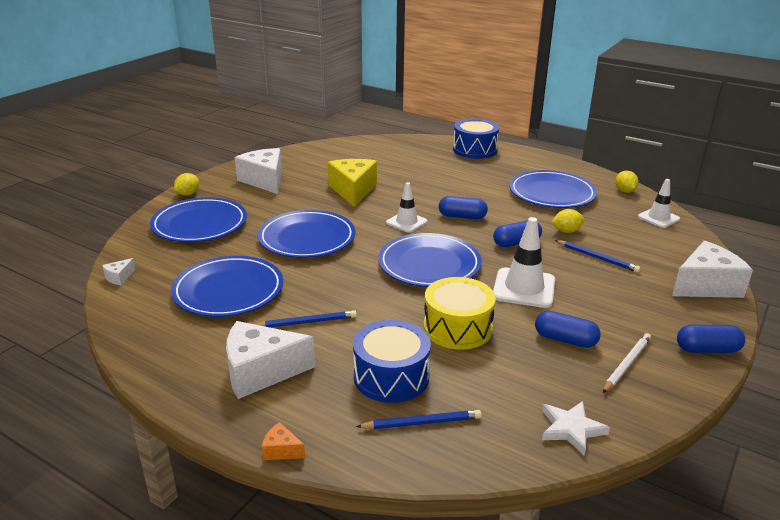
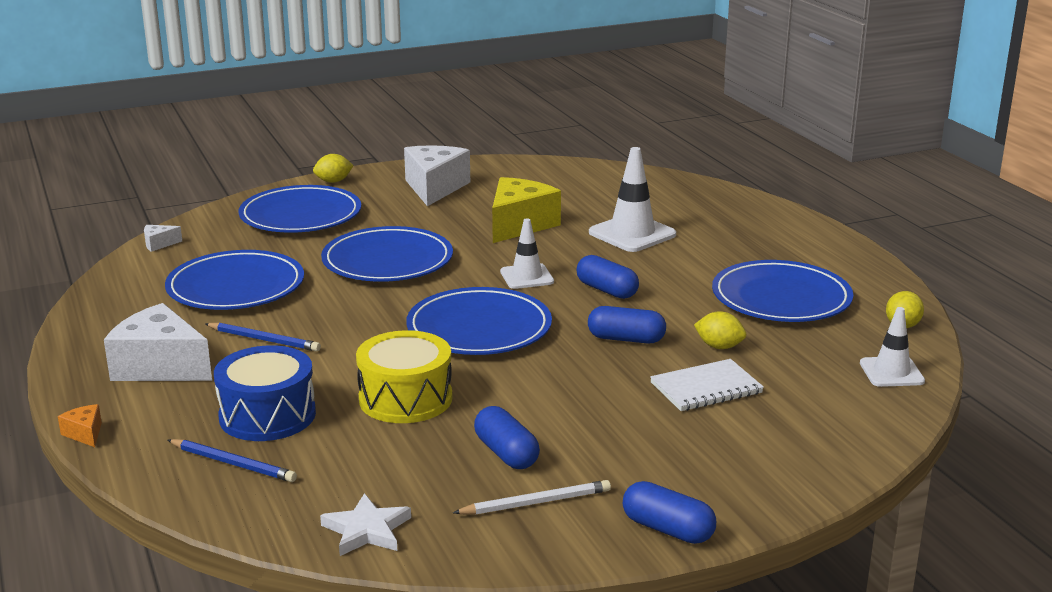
camera: 35 degrees right, 5 degrees down
(474, 150) = (764, 217): blue drum -> none
(524, 288) = (549, 388): white traffic cone -> white traffic cone (632, 234)
(597, 258) = (706, 388): blue pencil -> white notebook
(706, 286) = (805, 468): white cheese -> none

